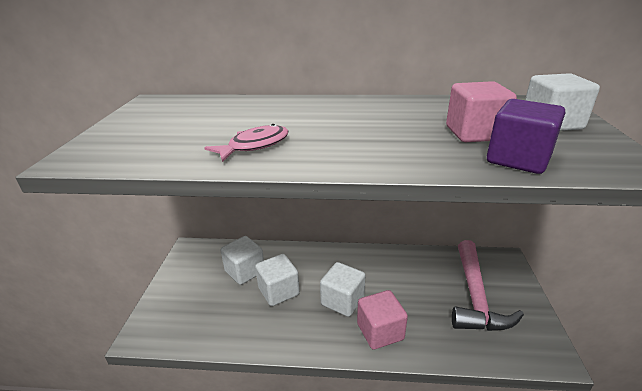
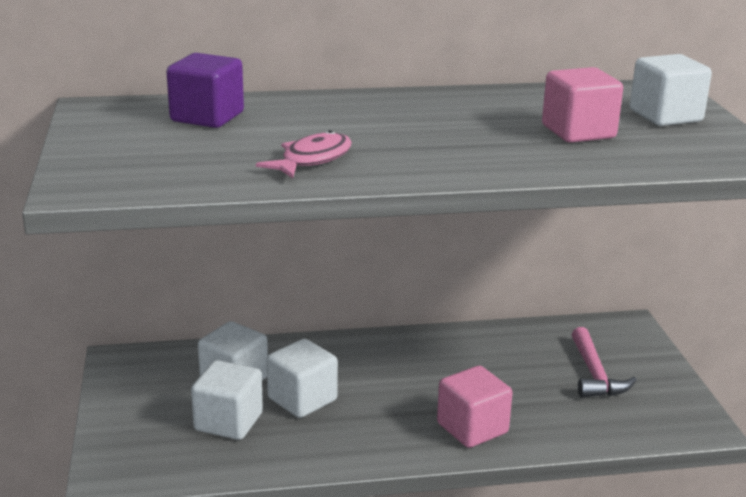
camera: 15 degrees left, 5 degrees down
(342, 301) = (406, 400): white cube -> white cube (228, 422)
(475, 297) = (595, 375): pink hammer -> pink hammer, size x0.63
(518, 159) = (632, 157): purple cube -> purple cube (207, 117)

